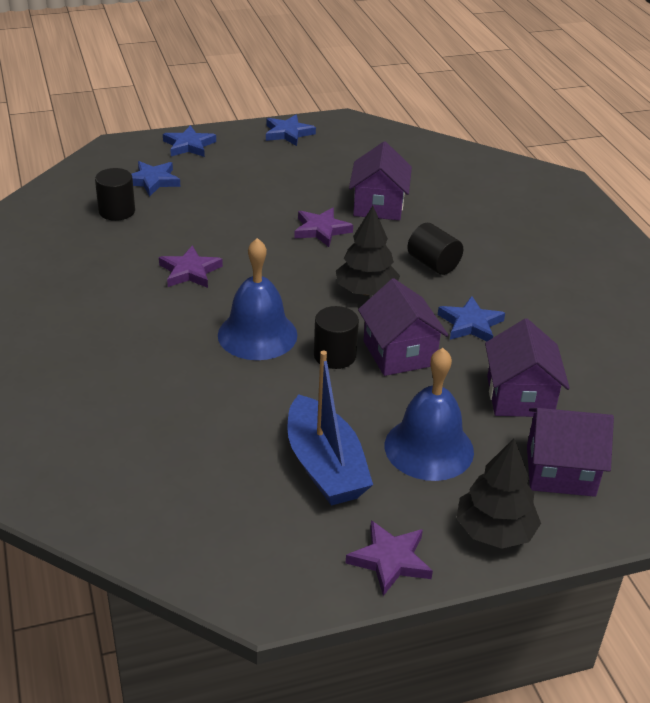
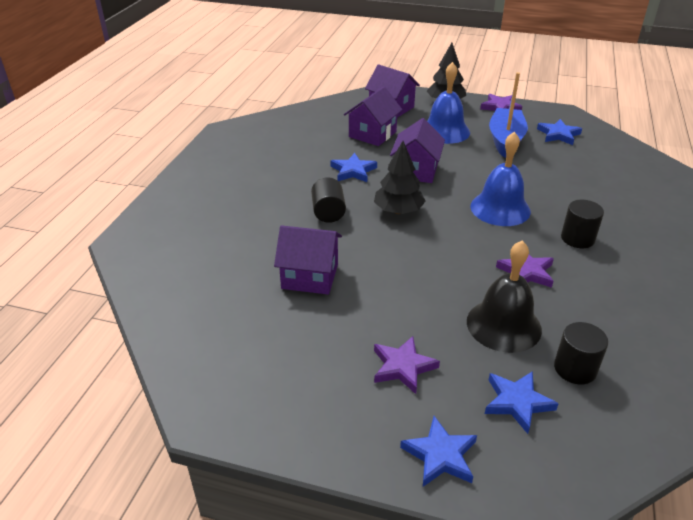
camera: 145 degrees left, 0 degrees up
(187, 222) = (503, 325): none -> black bell
(288, 133) = (297, 423): blue star -> blue star (558, 134)
(321, 230) = (384, 271): purple star -> purple star (403, 367)
(334, 355) = (457, 181): black cylinder -> black cylinder (577, 238)
(378, 206) = (310, 276): purple house -> purple house turned 60 degrees clockwise

